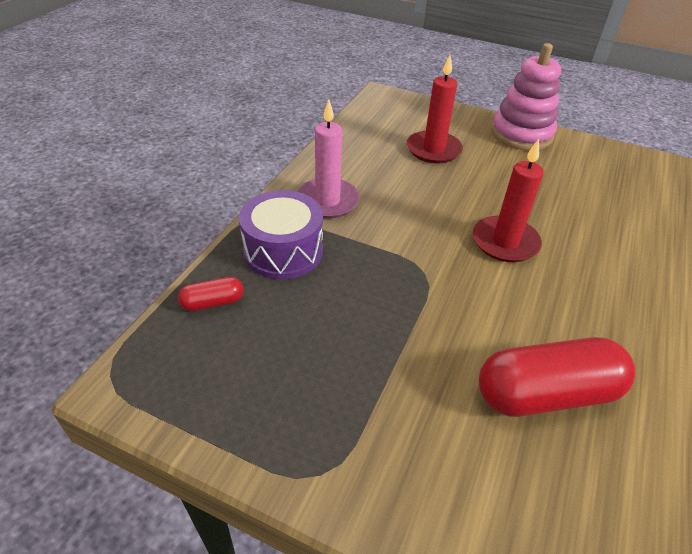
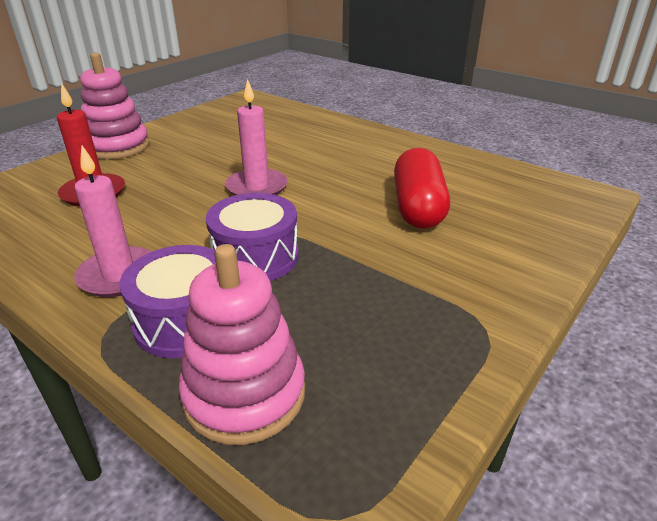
camera: 75 degrees left, 10 degrees down
(213, 302) = (244, 394): red capsule -> pink stacking toy
(380, 270) = (255, 257): none -> purple drum
(505, 242) = (257, 187): red candle -> pink candle

